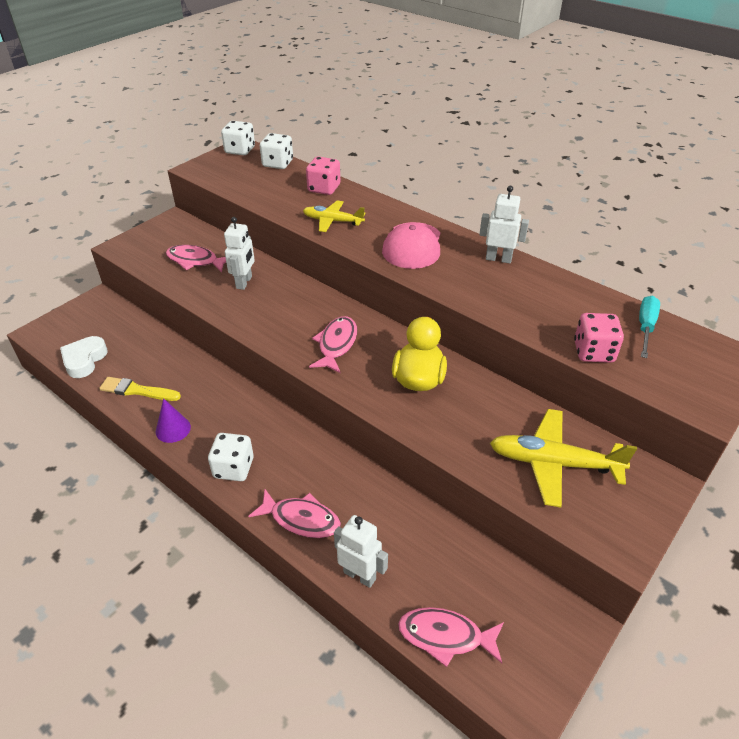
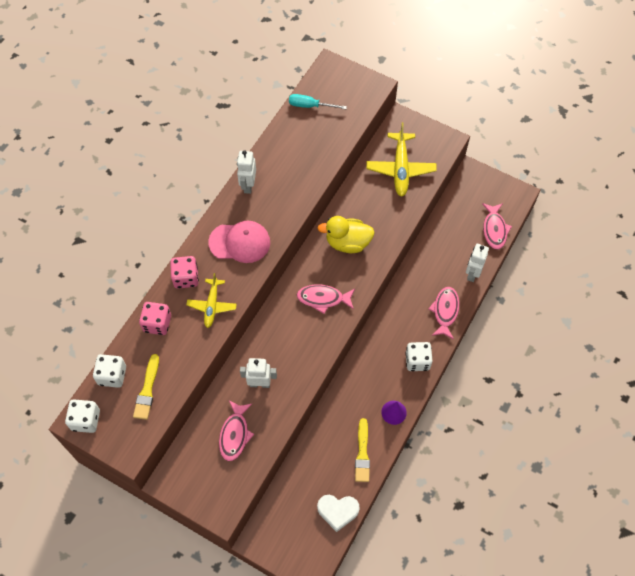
camera: 100 degrees left, 20 degrees up
(252, 180) = (147, 390): none -> yellow brush
(593, 352) = (340, 133): pink dice -> pink dice (186, 278)

